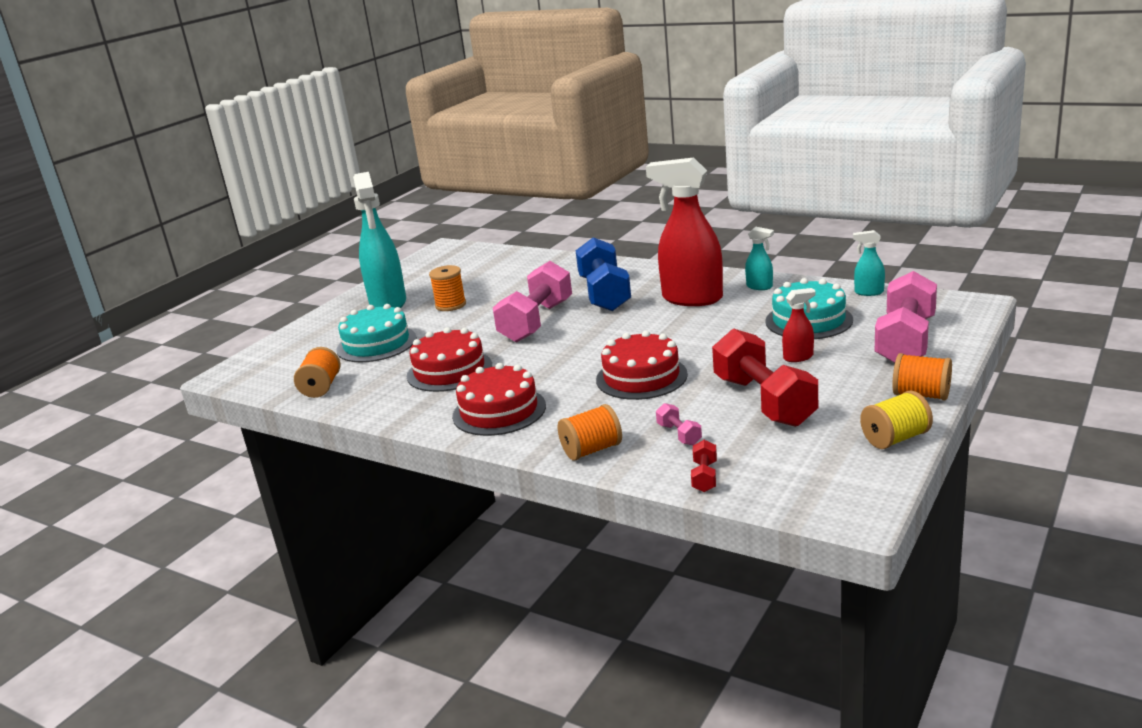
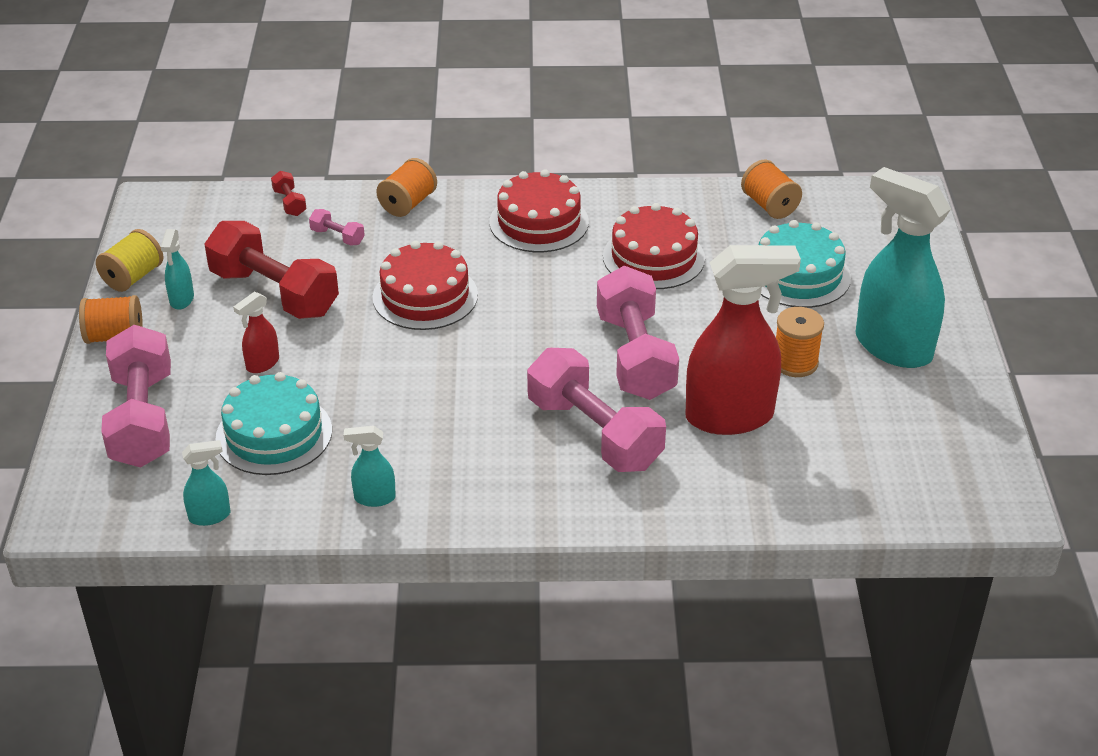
camera: 145 degrees right, 15 degrees up
(604, 294) = (594, 433): blue dumbbell -> pink dumbbell
(691, 299) = (458, 448): red spray bottle -> red spray bottle (730, 417)
(851, 411) = (181, 300): none -> turquoise spray bottle

